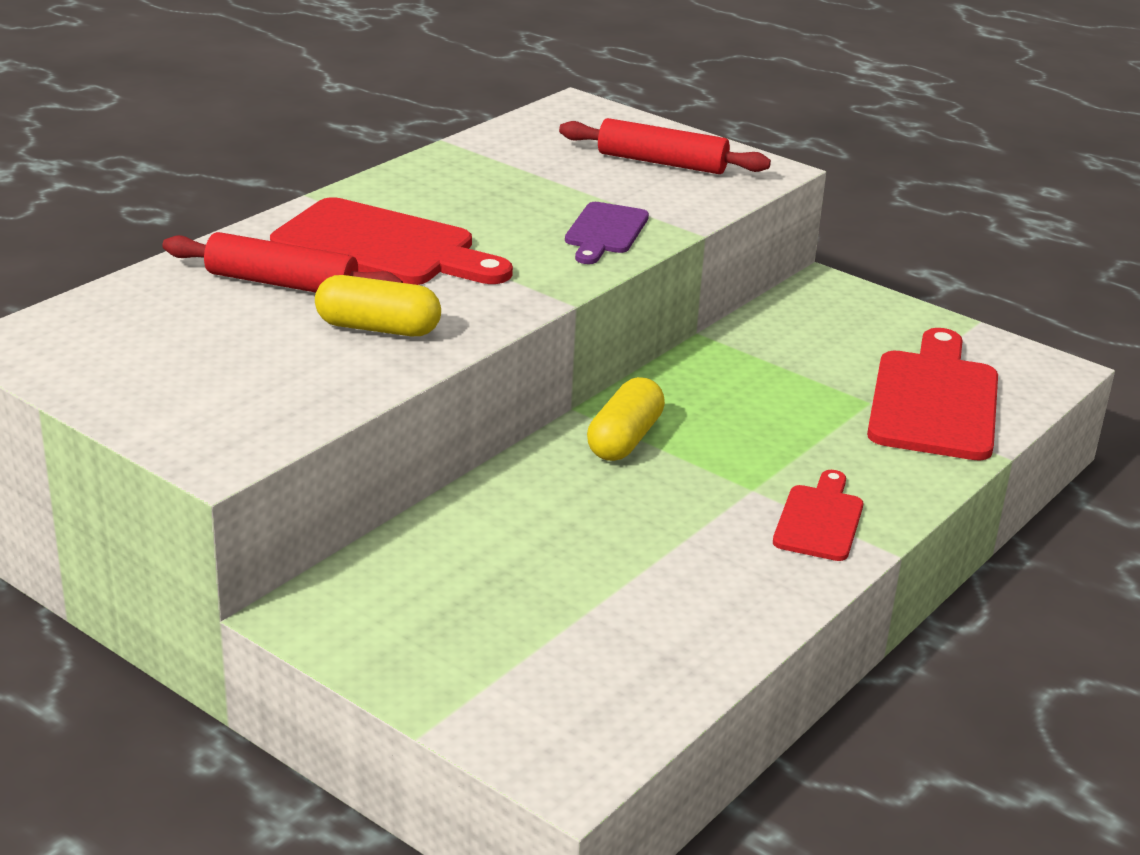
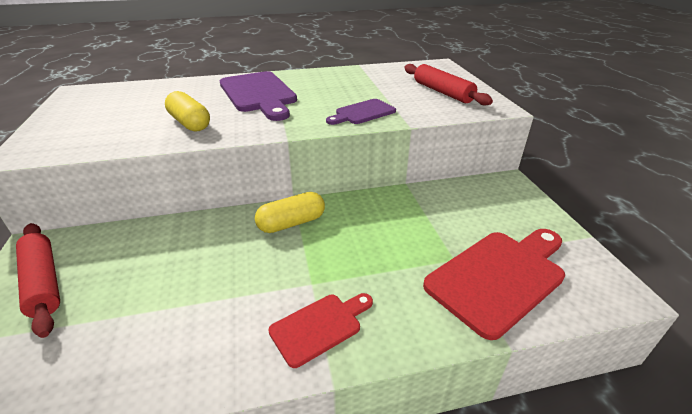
camera: 40 degrees right, 5 degrees up
(282, 283) = (196, 96): red rolling pin -> red rolling pin (43, 282)
(383, 247) = (259, 94): red cutting board -> purple cutting board

